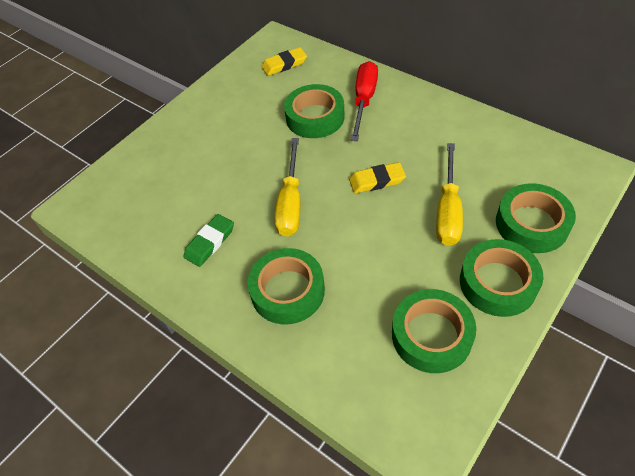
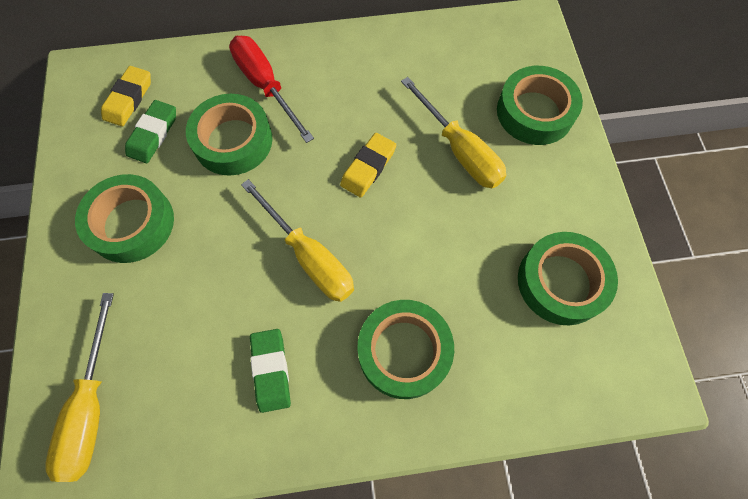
camera: 50 degrees left, 15 degrees up
(118, 193) = (91, 407): none -> yellow screwdriver
(278, 89) = (153, 134): none -> green eraser
(498, 283) = (562, 189): green tape -> green tape (131, 223)

